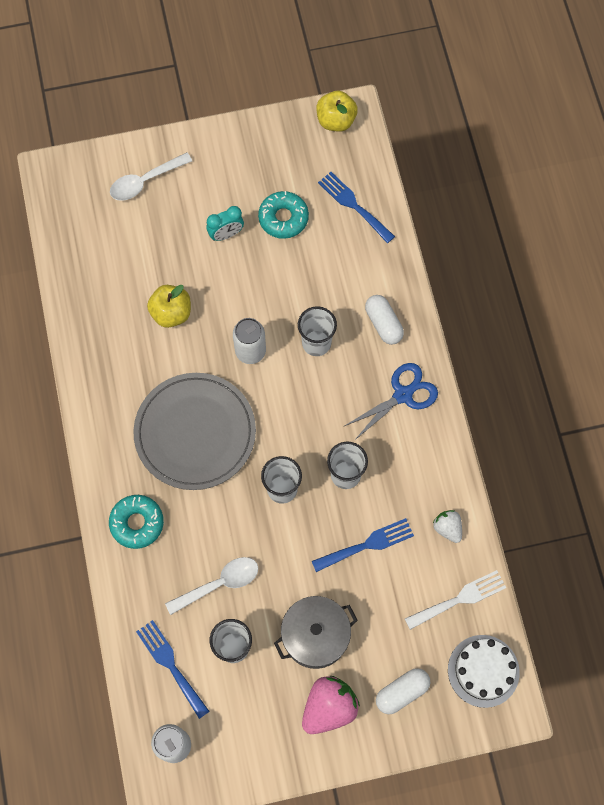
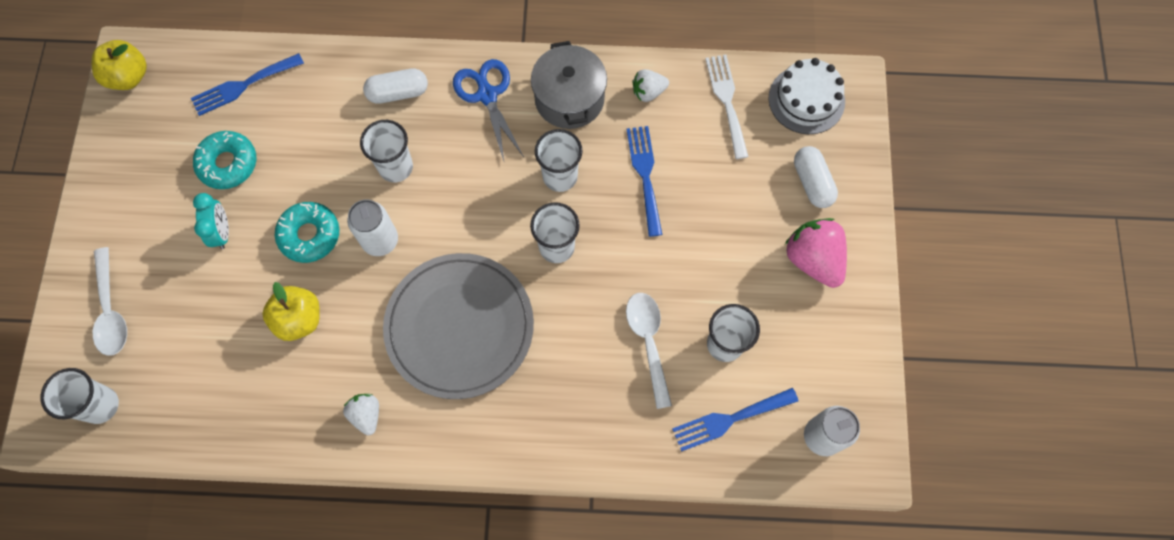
camera: 75 degrees left, 0 degrees up
(74, 202) = (101, 405): none -> white cup
(109, 385) = (366, 415): none -> white strawberry
(137, 523) = (550, 420): turquoise donut -> turquoise donut (309, 235)
(315, 636) = (732, 253): grey pot -> grey pot (569, 98)

